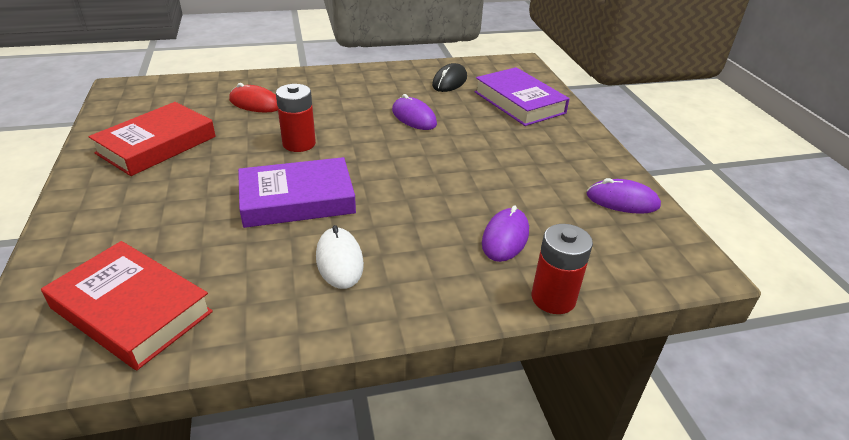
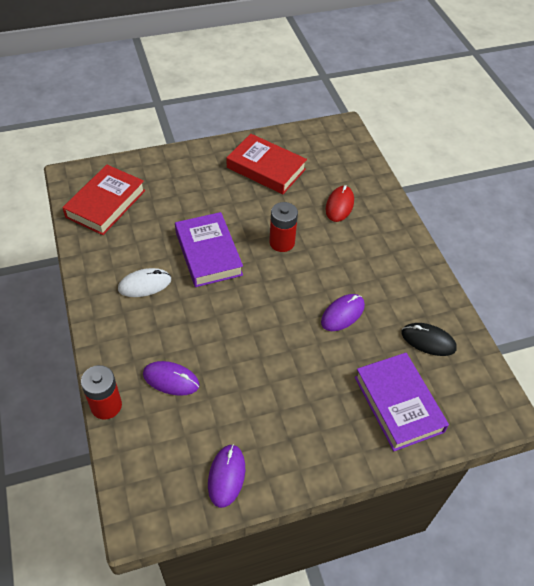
camera: 85 degrees right, 15 degrees up
(519, 102) = (398, 404): purple book -> purple book turned 75 degrees counterclockwise

